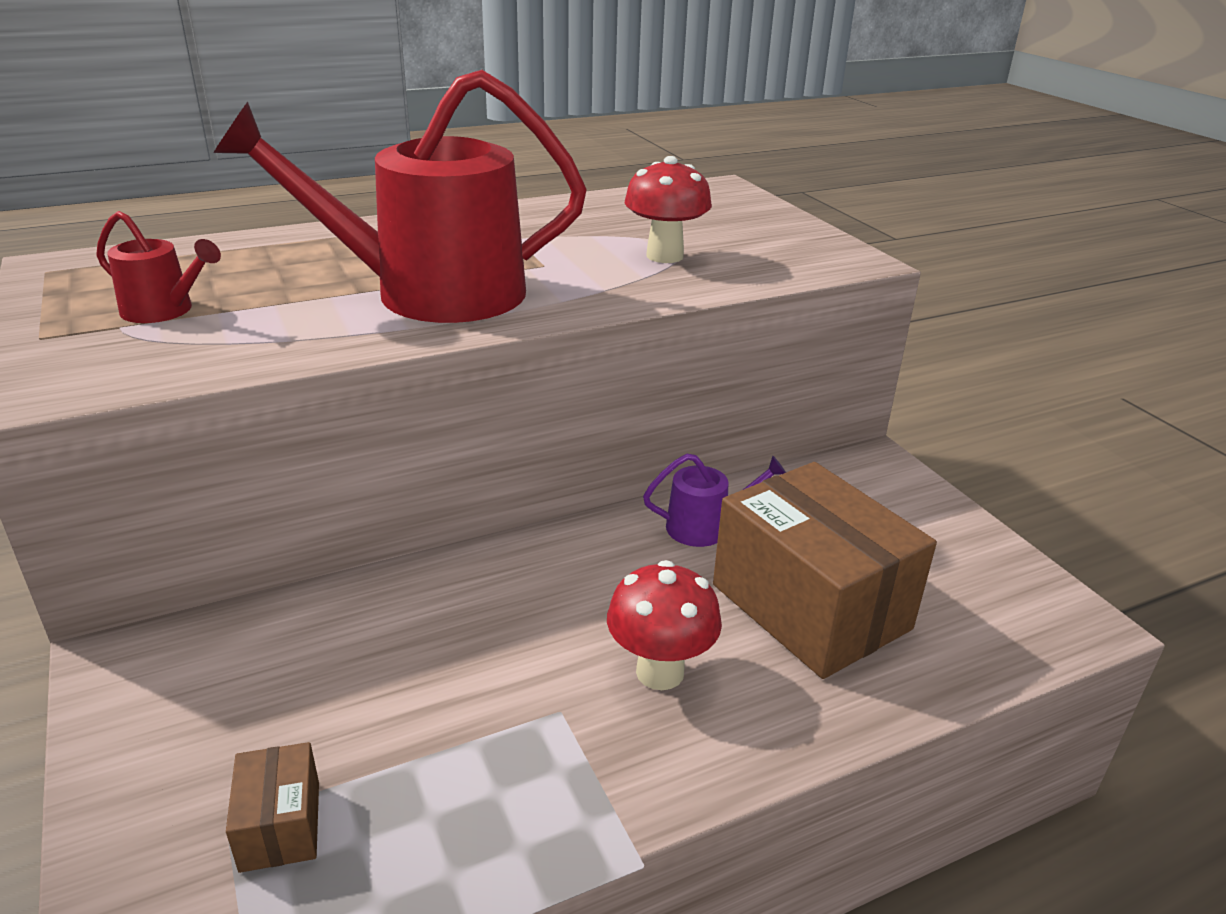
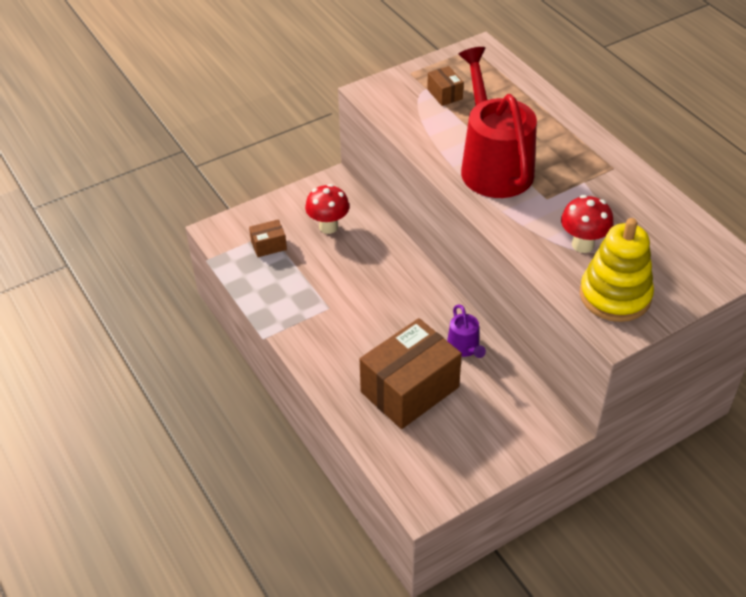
camera: 85 degrees right, 15 degrees up
(164, 311) = (444, 94): red watering can -> brown box
(660, 672) = (355, 336): red mushroom -> red mushroom (328, 227)
(779, 251) = (615, 295): none -> yellow stacking toy

